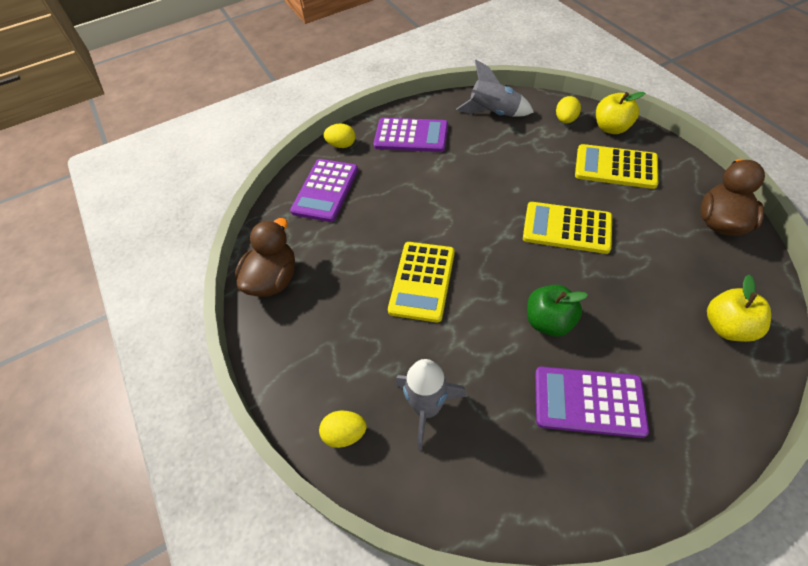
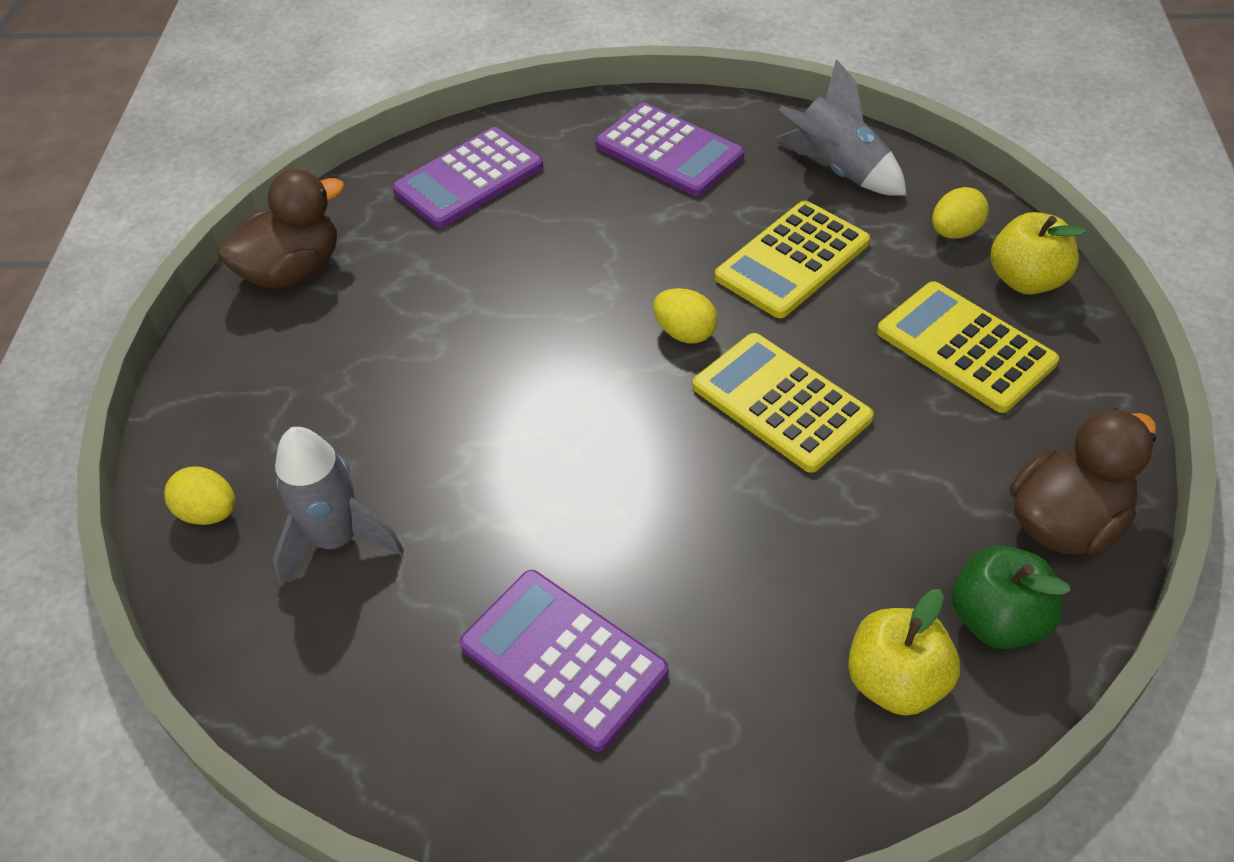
camera: 30 degrees right, 5 degrees down
(341, 145) = (551, 121): yellow egg -> yellow egg (685, 333)
(422, 281) = (486, 371): yellow calculator -> yellow calculator (792, 260)
(549, 321) = (615, 521): green apple -> green apple (997, 620)

